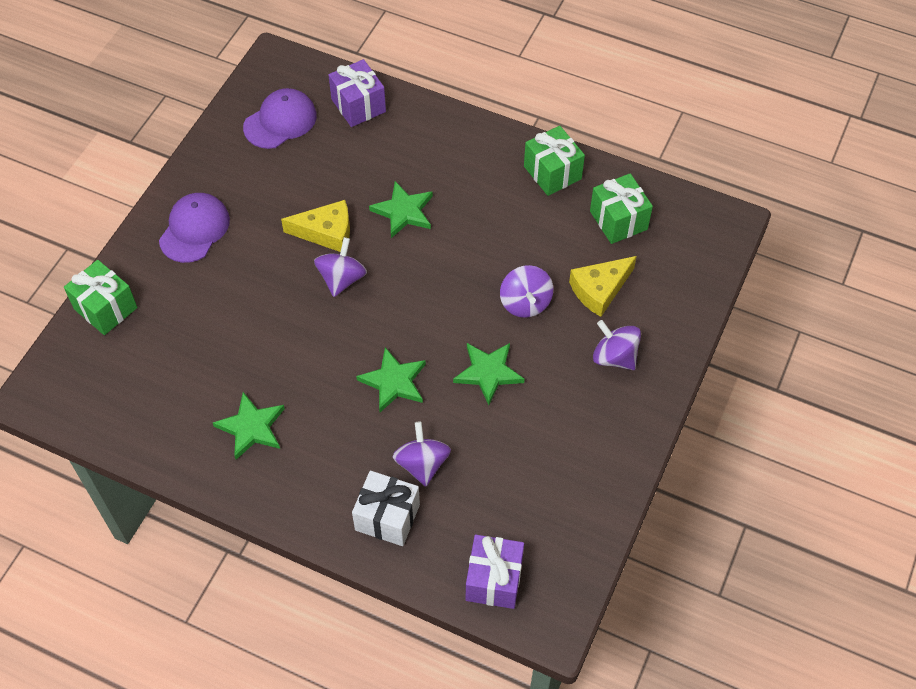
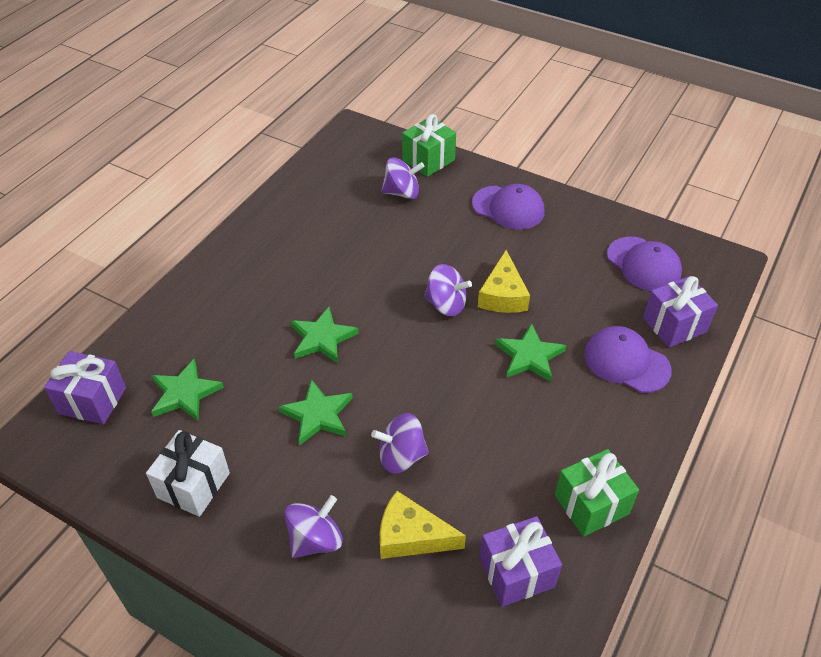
camera: 95 degrees right, 10 degrees down
(251, 427) = (296, 242): green star -> green star (185, 393)
(387, 517) = (183, 327): white gift -> white gift (194, 485)
(405, 142) = (626, 362): none -> purple cap
(422, 464) = (228, 354): purple spinning top -> purple spinning top (402, 193)
(599, 290) = (411, 536): yellow cheese -> yellow cheese turned 45 degrees counterclockwise
(618, 220) = (516, 572): green gift -> purple gift

